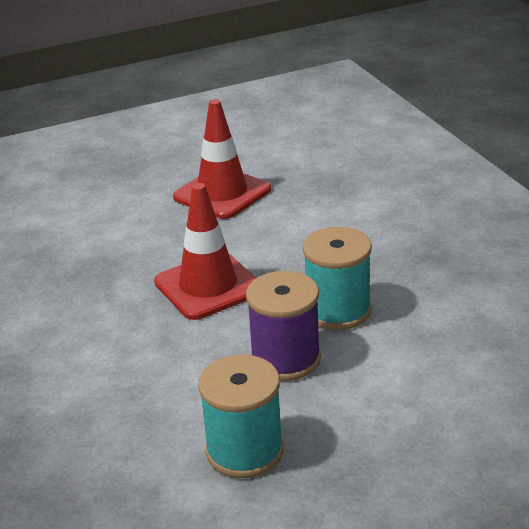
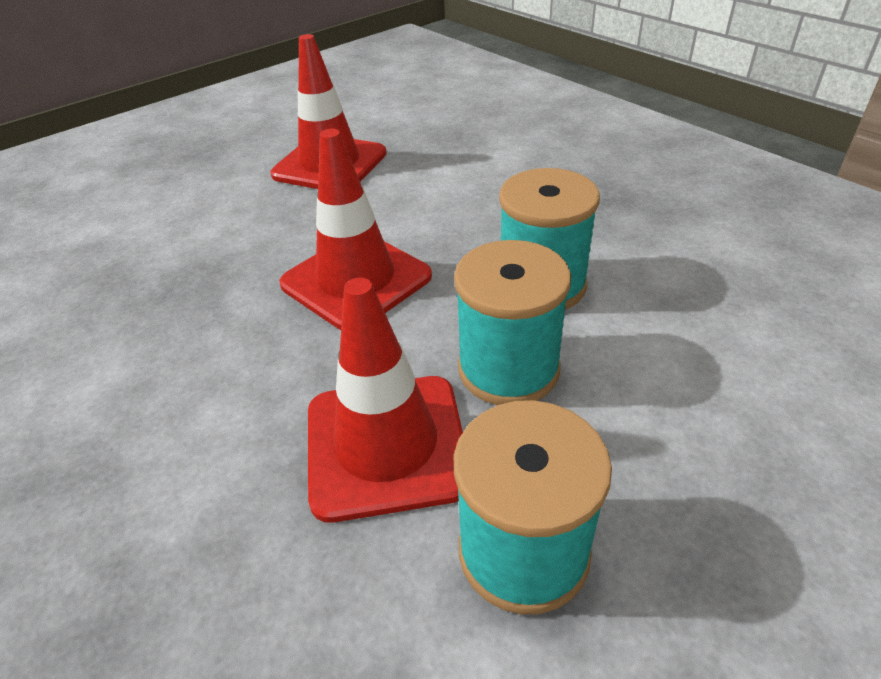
camera: 15 degrees left, 10 degrees up
(189, 387) = (386, 445): none -> red traffic cone
(285, 359) = (508, 369): purple spool -> turquoise spool

